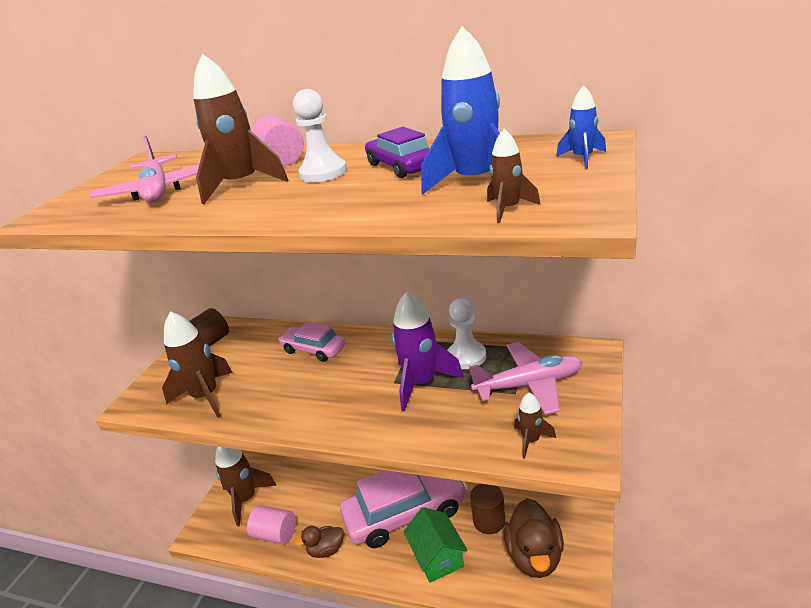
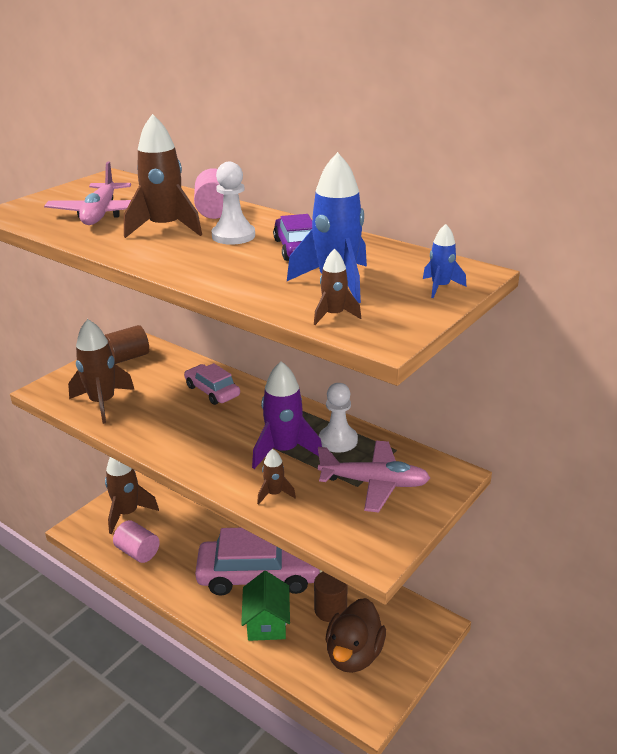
camera: 15 degrees right, 0 degrees up
(326, 550) = (174, 581): brown duck -> none
(531, 440) = (342, 529): brown rocket -> brown rocket (274, 494)

